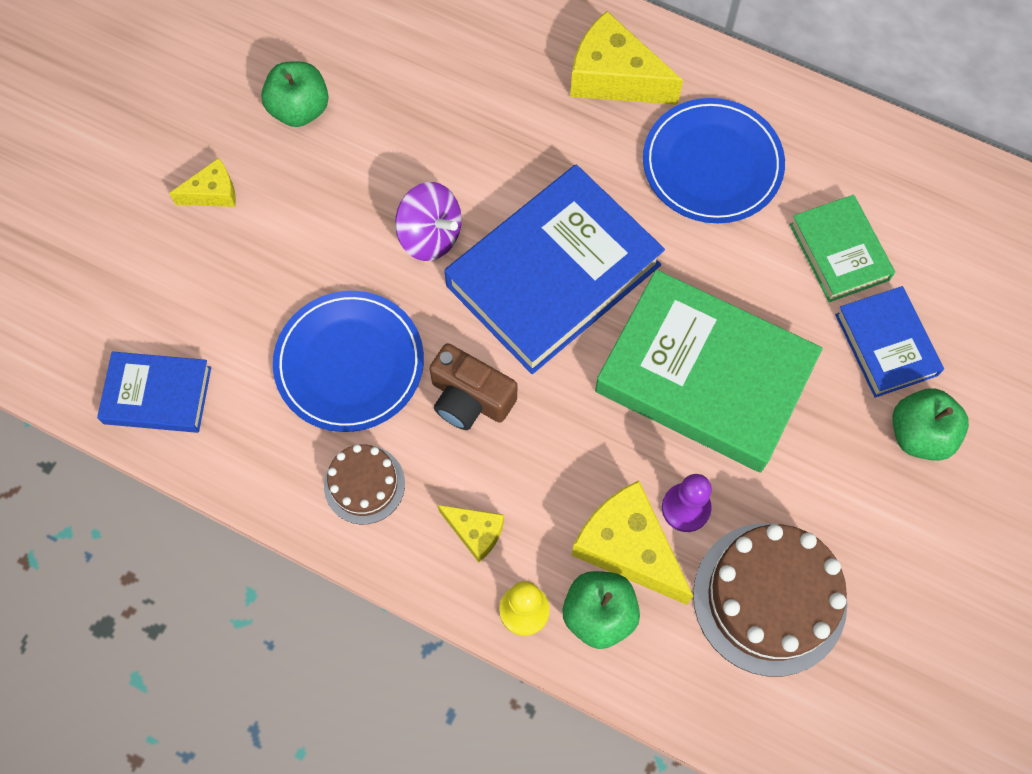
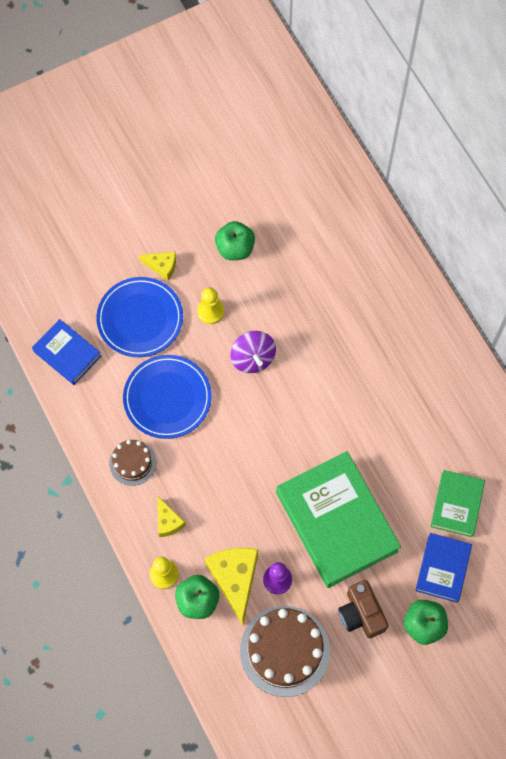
camera: 35 degrees right, 0 degrees up
(326, 211) = (210, 311): none -> yellow pawn
(470, 398) = (212, 454): brown camera -> brown camera (361, 614)
(553, 275) = (299, 419): blue book -> none
(614, 77) = (410, 334): yellow cheese -> none
(712, 164) = (426, 414): blue plate -> blue plate (140, 318)

